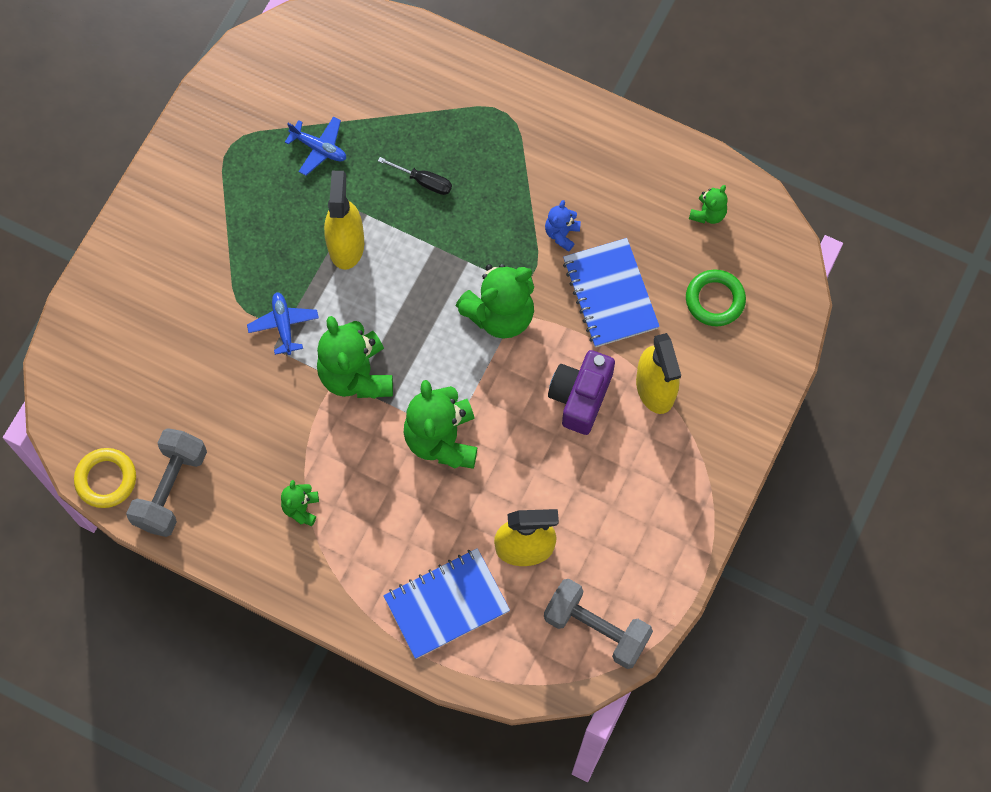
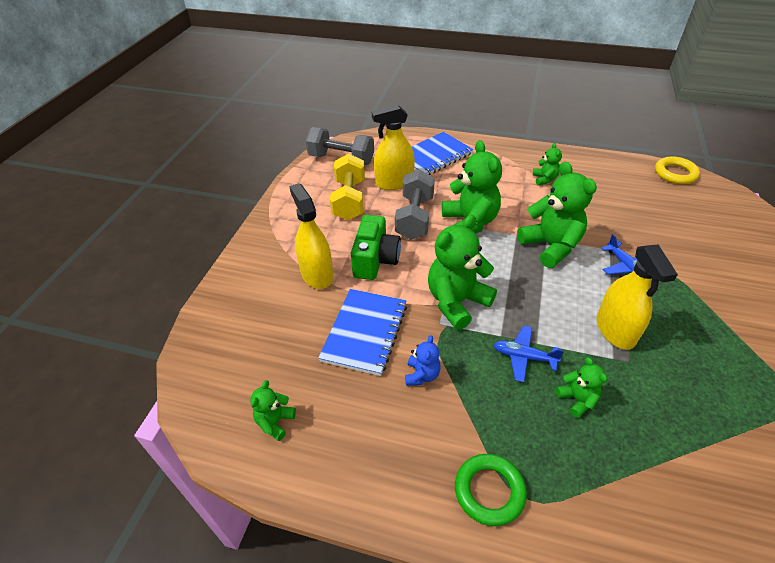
camera: 170 degrees right, 25 degrees down
(171, 489) = (632, 175): grey dumbbell -> grey dumbbell (415, 218)
(319, 148) = (701, 413): blue plane -> blue plane (524, 357)
(423, 181) = (577, 399): black screwdriver -> green teddy bear
(580, 397) = (375, 260): purple camera -> green camera
(597, 522) = (349, 200): none -> yellow dumbbell
(610, 294) = (365, 332): blue notebook -> blue notebook turned 45 degrees clockwise
(715, 300) = (268, 344): green ring -> green ring (489, 491)

